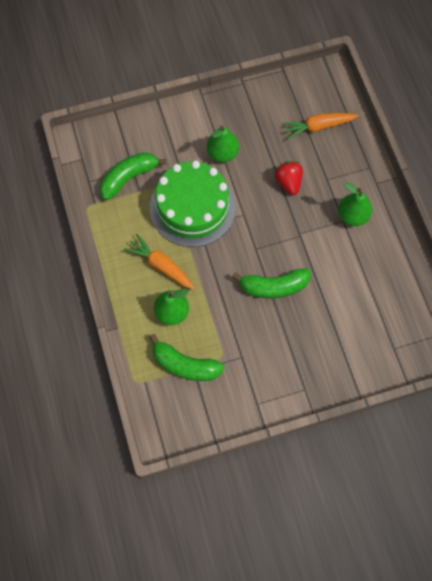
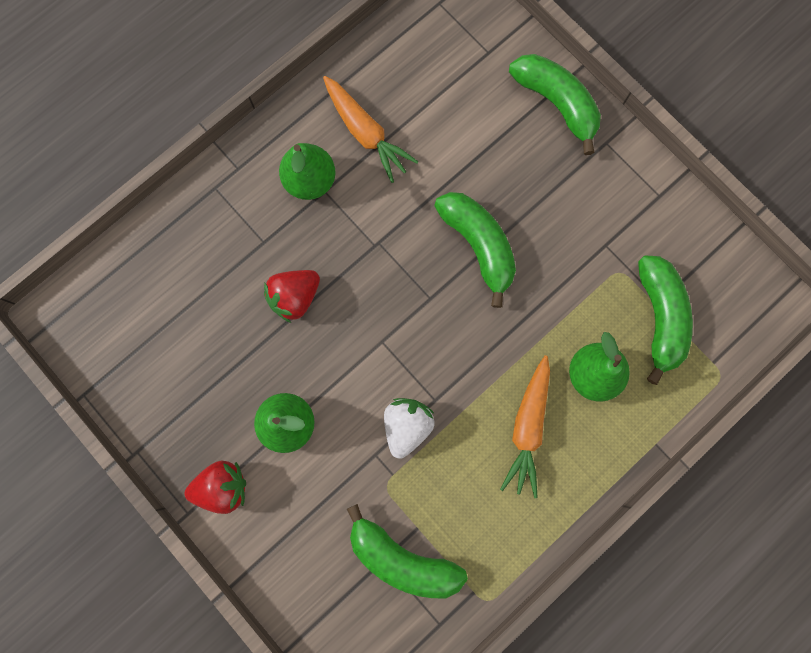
camera: 115 degrees left, 10 degrees up
(192, 207) = (407, 426): green cake -> white strawberry
(206, 113) = (223, 487): none -> red strawberry
(318, 127) = (173, 293): orange carrot -> orange carrot (366, 133)
(342, 372) = (556, 103): none -> green banana

